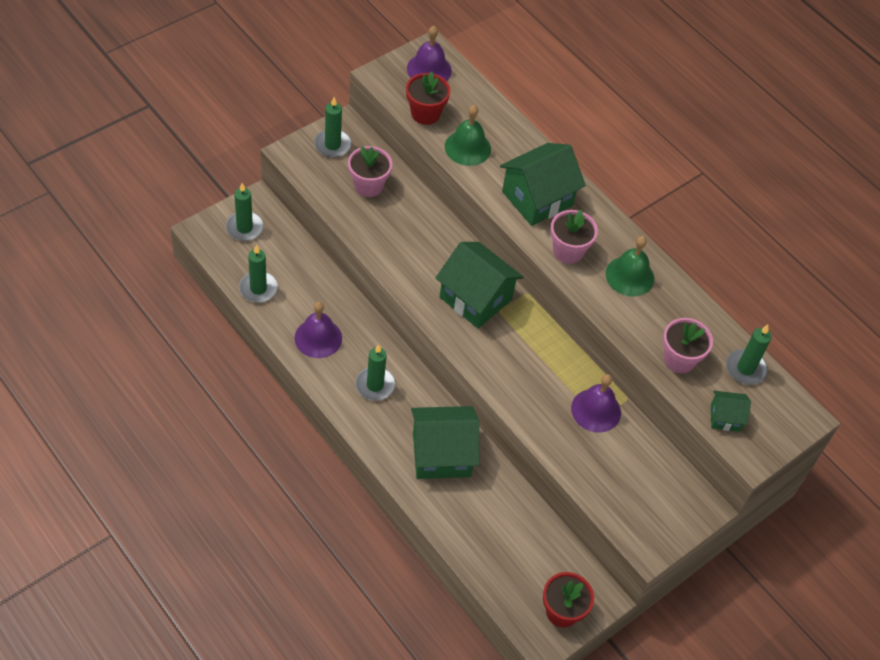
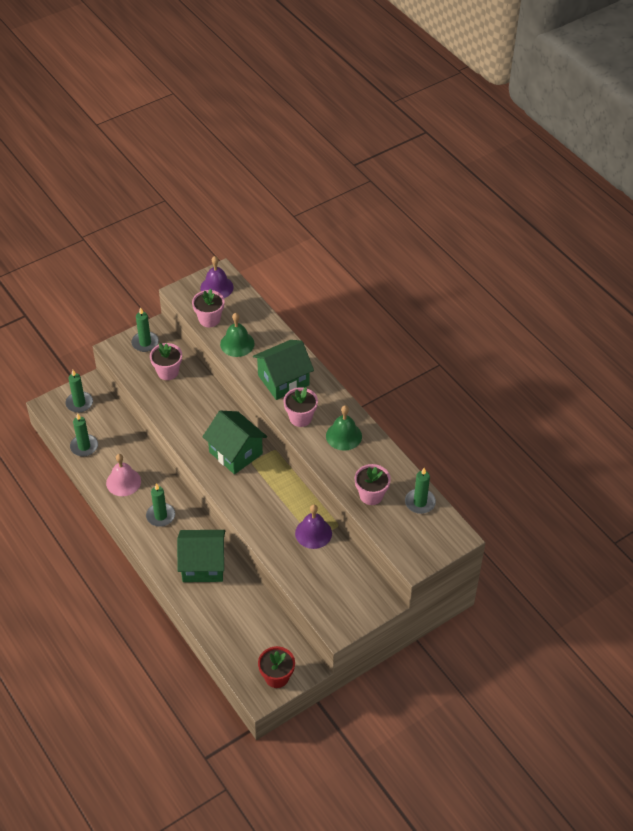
camera: 10 degrees right, 5 degrees down
(318, 338) = (123, 482): purple bell -> pink bell
(425, 113) = (209, 319): red flower pot -> pink flower pot
(725, 417) = (399, 536): green house -> none

